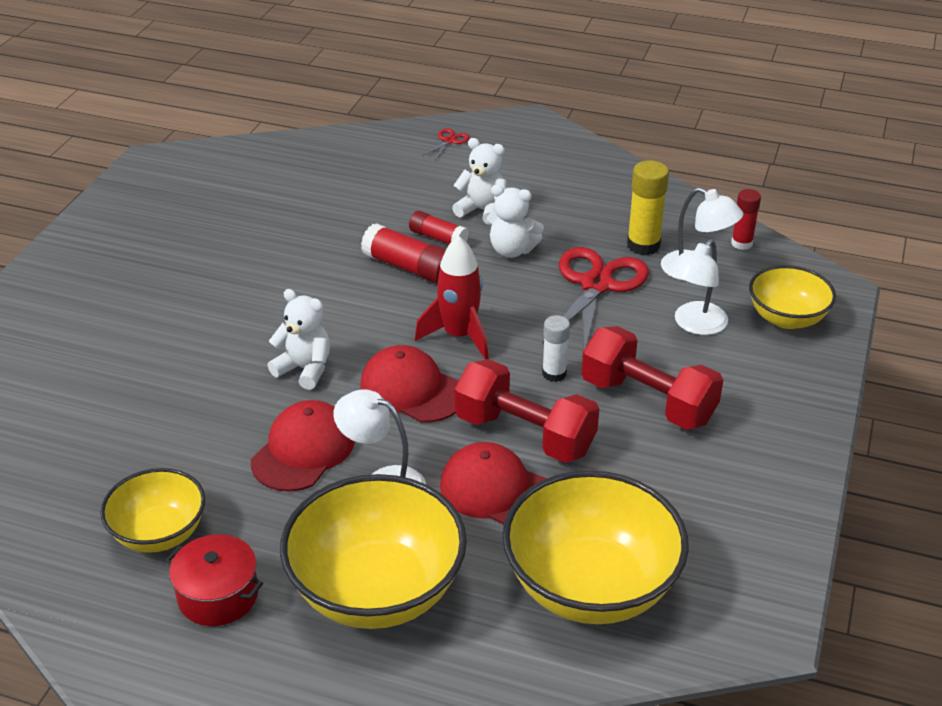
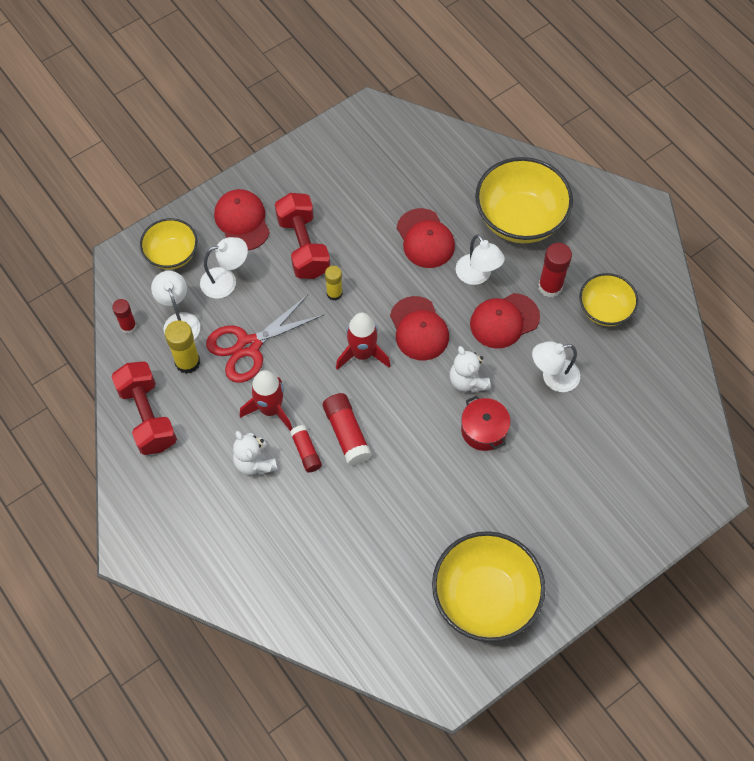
camera: 145 degrees left, 25 degrees up
(191, 422) = (553, 377): none -> white lamp
(218, 595) = (593, 258): red pot -> red pot (483, 430)
(263, 522) = (550, 287): none -> red glue stick
(449, 141) = (209, 565): red scissors -> none
(512, 250) = (270, 409): white teddy bear -> red rocket
(525, 434) = (384, 263): red dumbbell -> red dumbbell (147, 416)
(554, 374) = (334, 293): white glue stick -> yellow glue stick
(590, 586) = (424, 167): yellow bowl -> yellow bowl (485, 597)
(755, 388) = (242, 221): none -> red cap

